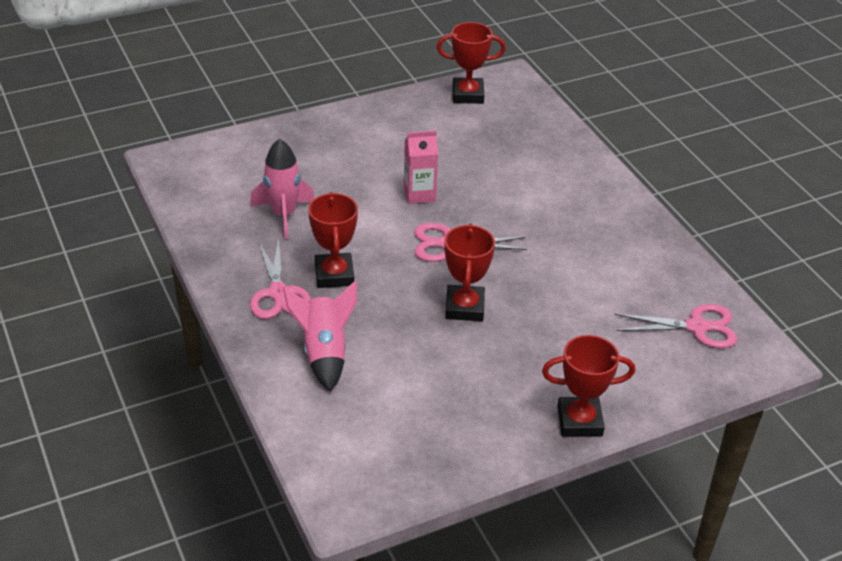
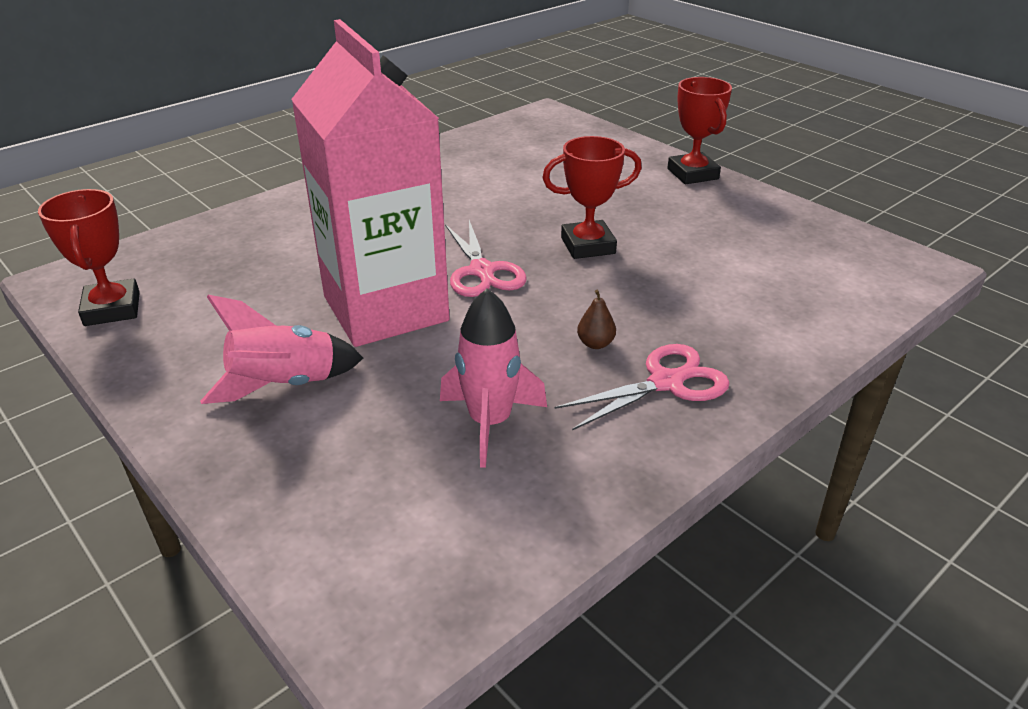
camera: 105 degrees left, 5 degrees down
(324, 352) = (738, 321): pink rocket -> pink rocket (285, 385)
(334, 275) = (595, 344): red trophy -> brown pear
(419, 194) = (385, 309): pink carton -> pink carton, size x2.40
(696, 327) = (529, 138): pink scissors -> none

